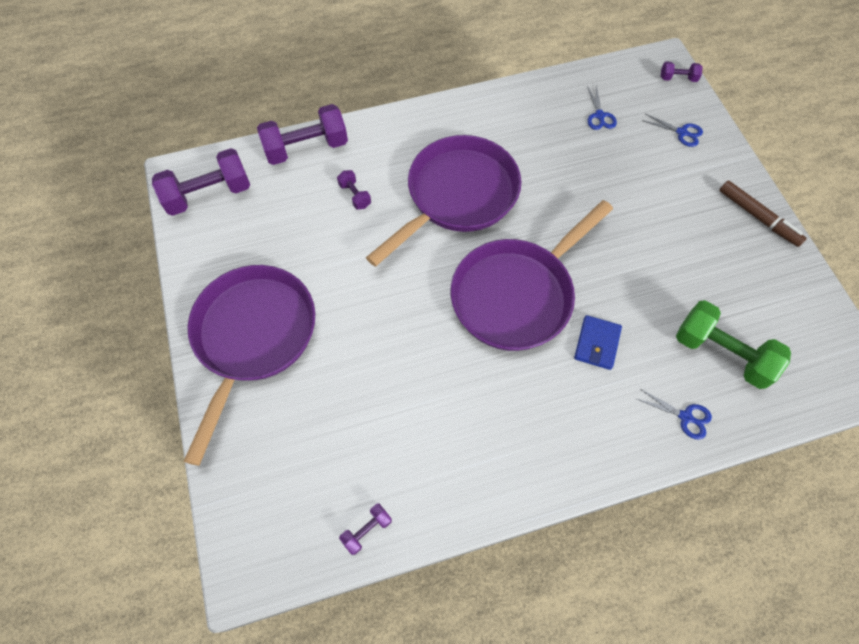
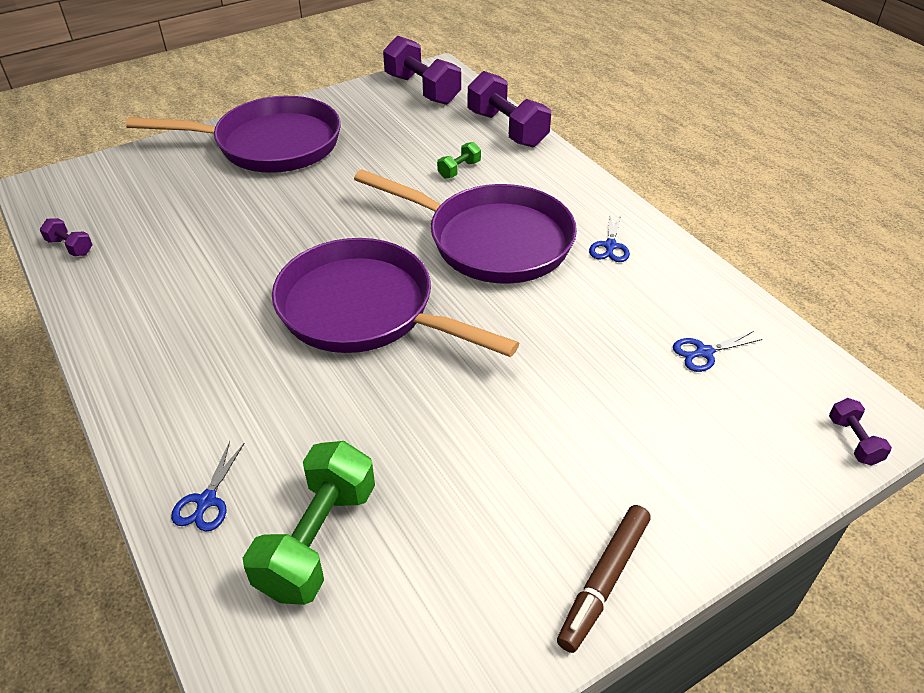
camera: 75 degrees right, 20 degrees down
(355, 195) = (459, 170): purple dumbbell -> green dumbbell
(597, 344) = (308, 393): blue wallet -> none
(681, 132) = (733, 456): blue scissors -> blue scissors (610, 246)

